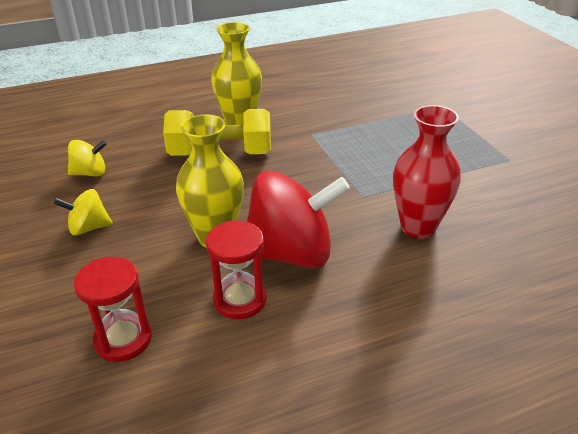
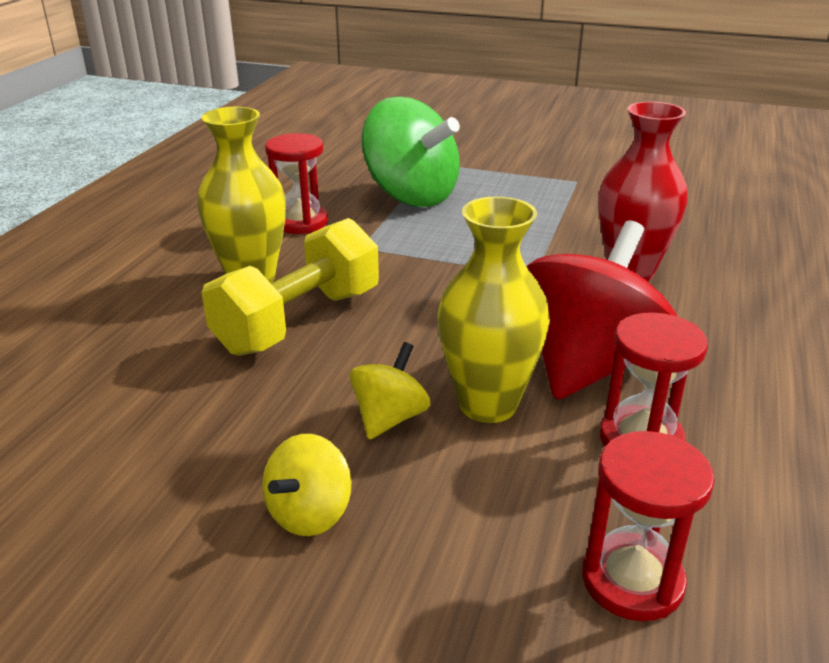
camera: 50 degrees left, 5 degrees down
(90, 173) = (153, 453): yellow spinning top -> yellow spinning top (389, 418)
(309, 107) = (300, 222): none -> red hourglass
(389, 119) = (411, 196): none -> green spinning top

